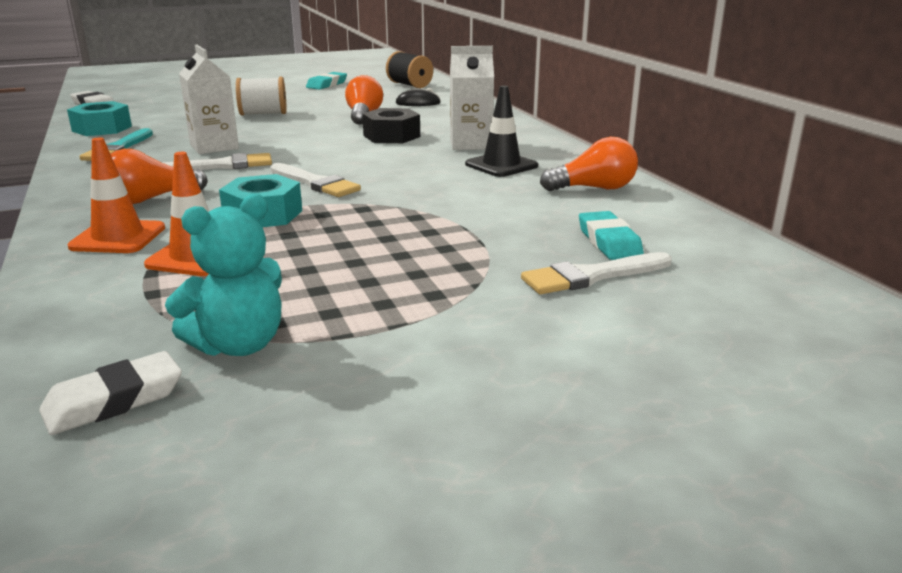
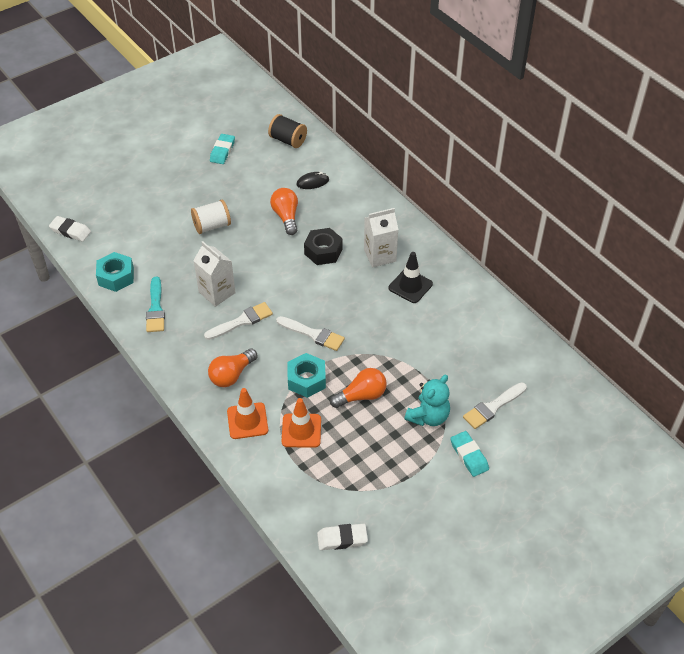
camera: 15 degrees left, 25 degrees up
(114, 401) = (342, 539): white eraser -> white eraser turned 45 degrees clockwise
(238, 345) = (366, 495): turquoise teddy bear -> turquoise teddy bear (428, 416)
(594, 188) = (472, 309): orange light bulb -> orange light bulb (361, 396)
(609, 242) = (493, 371): turquoise eraser -> turquoise eraser (469, 455)

